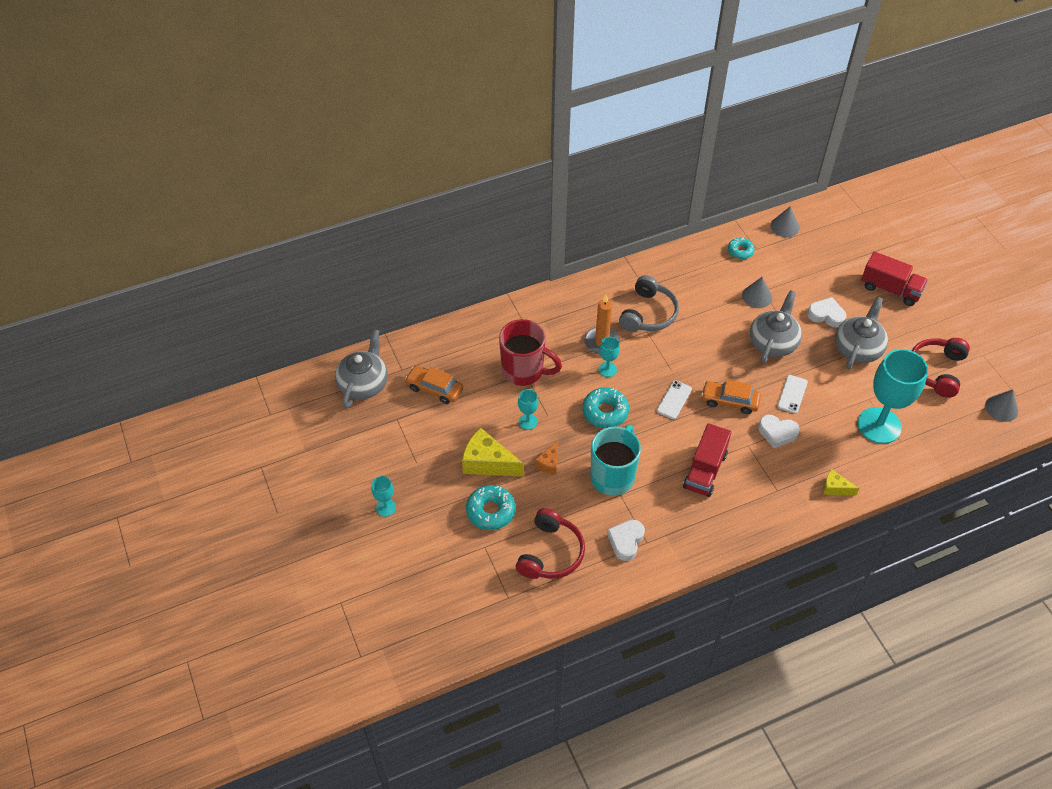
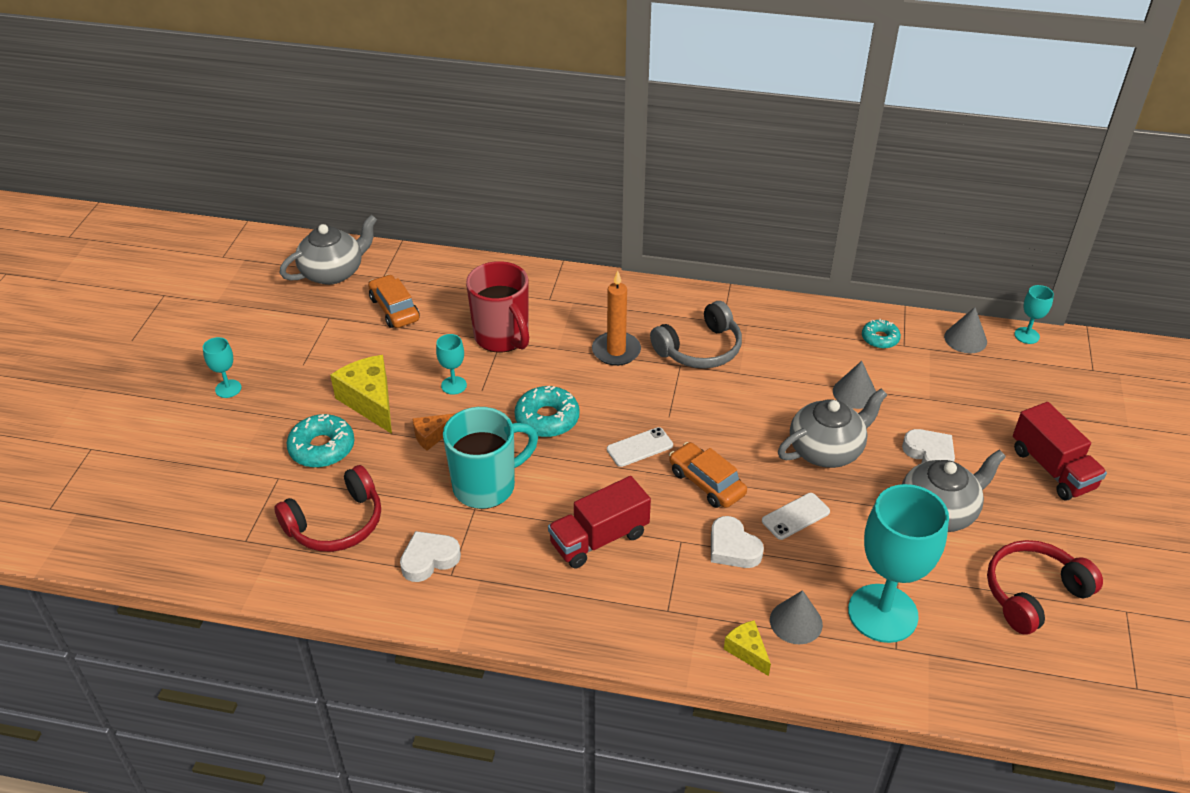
camera: 35 degrees right, 10 degrees down
(607, 369) = (594, 379): turquoise goblet -> turquoise goblet (1026, 335)
(1001, 408) = (1096, 691): grey cone -> grey cone (796, 622)

